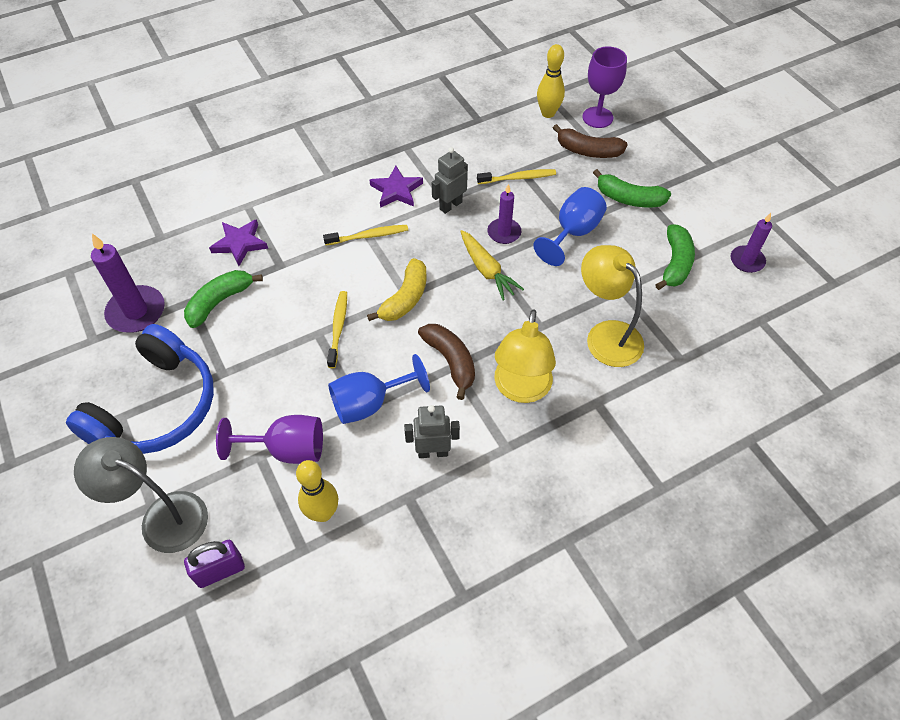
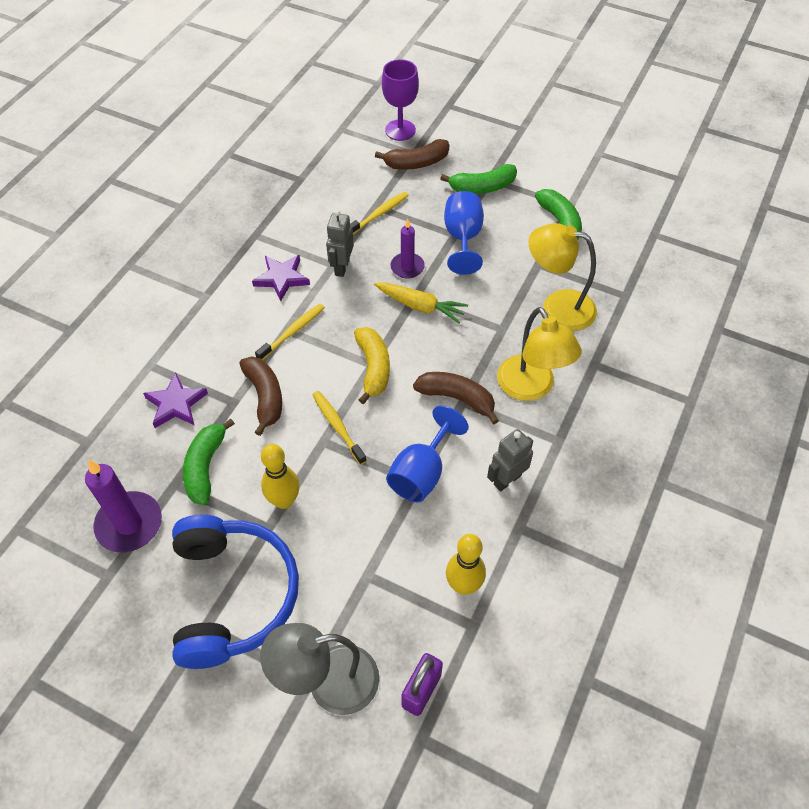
camera: 35 degrees left, 0 degrees up
(287, 449) = (386, 554): purple goblet -> none
(305, 274) = (265, 397): none -> brown banana
(548, 113) = (355, 146): yellow bowling pin -> yellow bowling pin (284, 500)
(747, 261) = (608, 193): purple candle -> none

